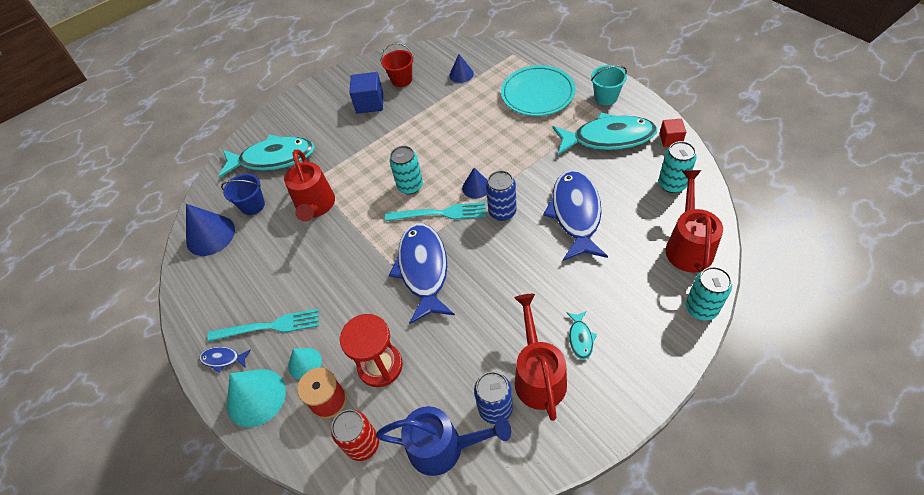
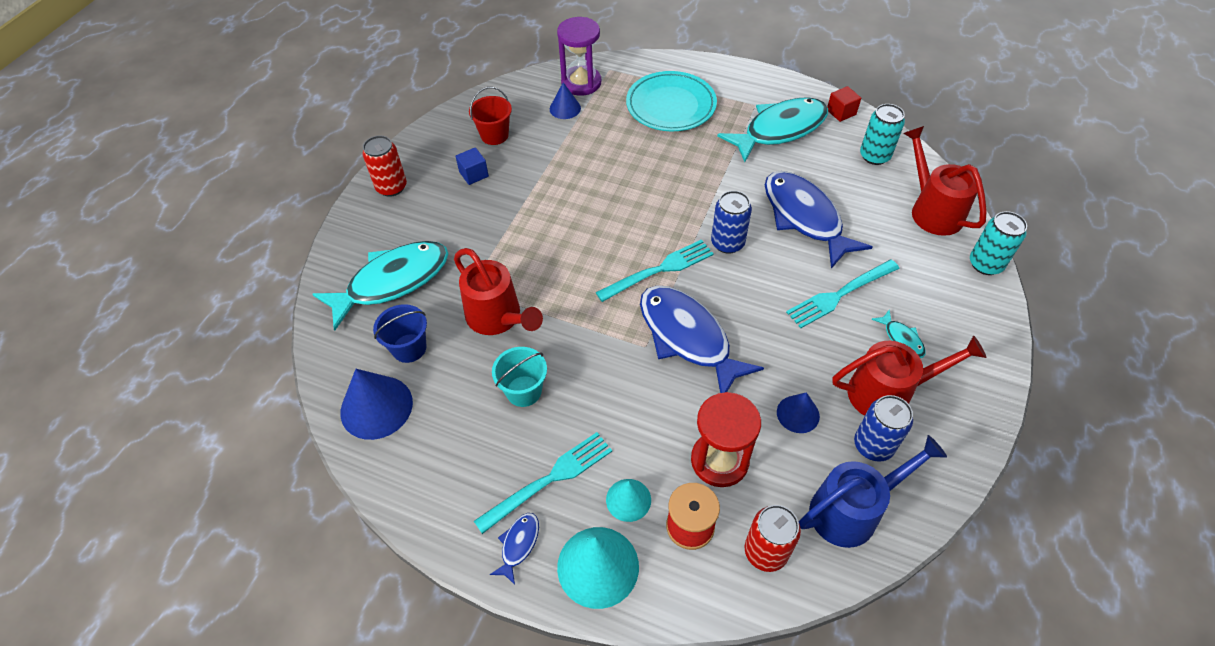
camera: 35 degrees left, 0 degrees up
(223, 359) = (518, 544): blue fish -> blue fish turned 135 degrees clockwise
(316, 96) = (391, 187): none -> red can
(370, 103) = (474, 174): blue cube -> blue cube, size x0.62
(410, 186) = (600, 252): turquoise can -> none
(476, 187) = (678, 227): blue cone -> blue cone (798, 414)
(486, 58) = (581, 83): none -> purple hourglass
(538, 375) = (889, 392): red watering can -> red watering can turned 120 degrees clockwise
(557, 284) = (839, 295): none -> turquoise fork
(606, 97) = (746, 88): turquoise bucket -> turquoise bucket (523, 391)

